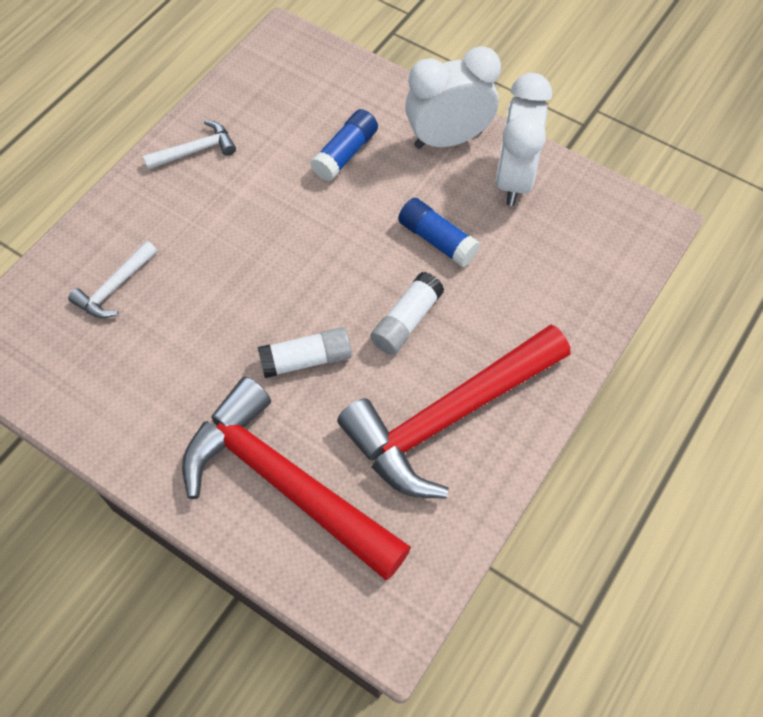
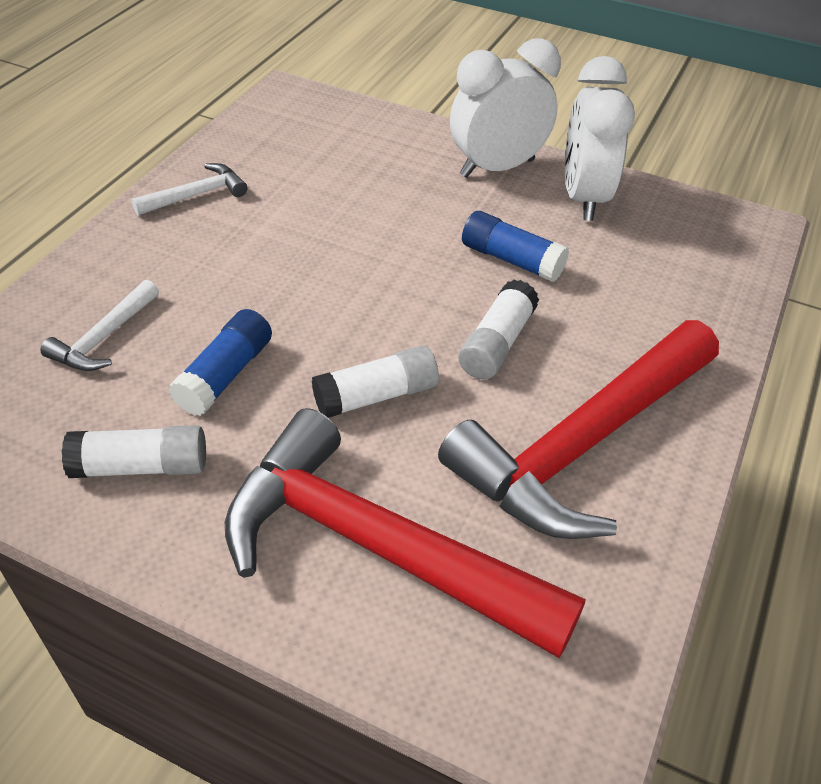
camera: 10 degrees left, 15 degrees down
(133, 402) = (141, 466): none -> white glue stick
(345, 154) = (380, 187): blue glue stick -> blue glue stick (226, 375)

